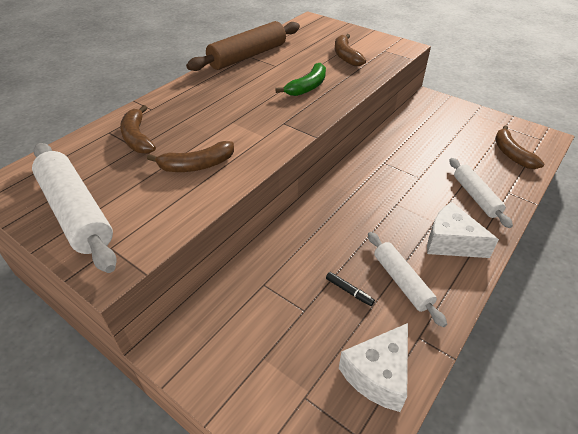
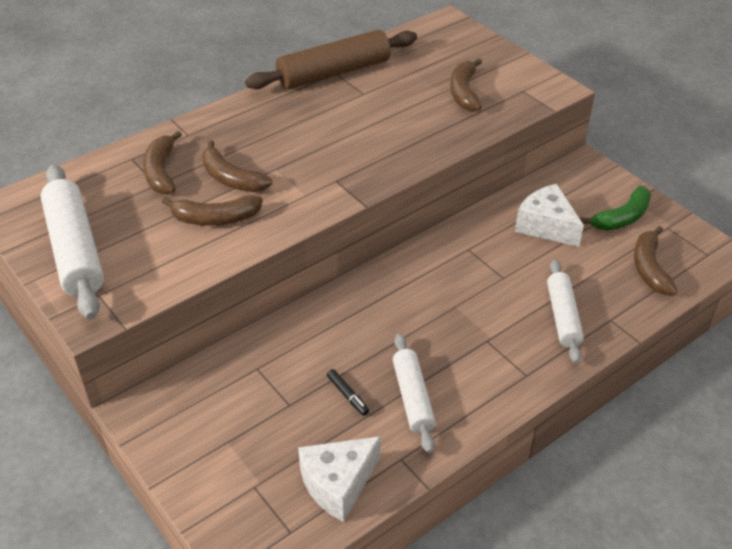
camera: 15 degrees right, 0 degrees up
(199, 134) = (231, 178): none -> brown banana
(307, 87) = (389, 133): green banana -> green banana (622, 218)
(451, 242) = (497, 366): white cheese -> white cheese (546, 226)

